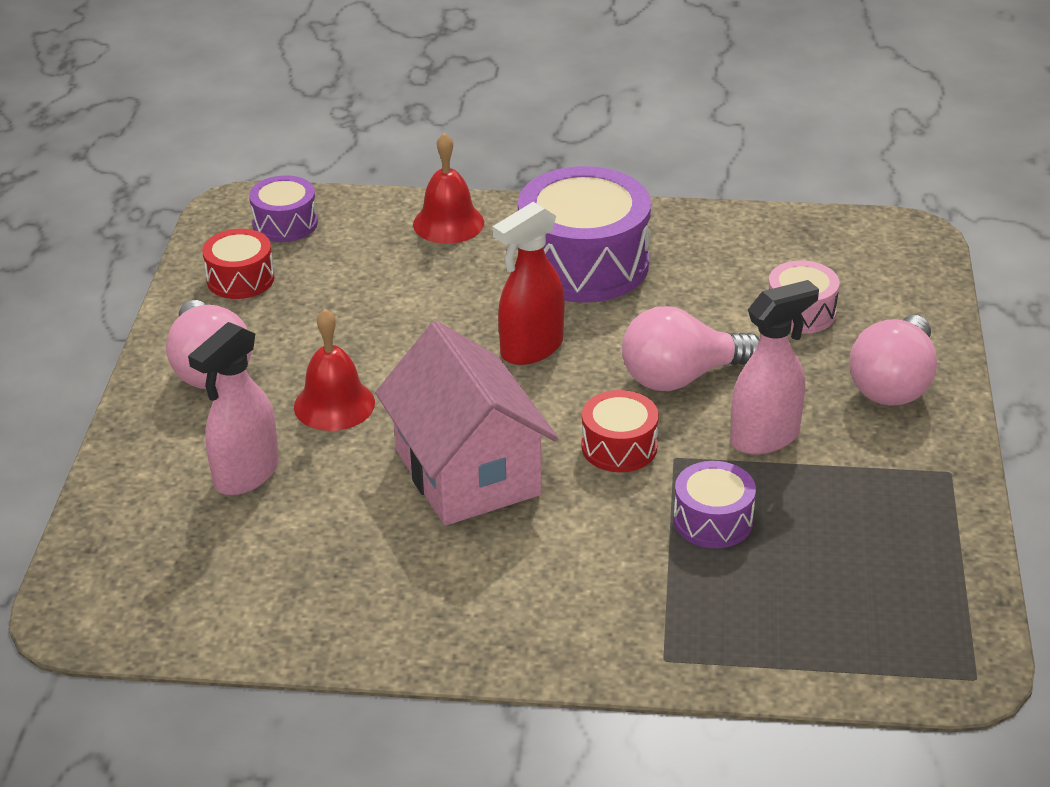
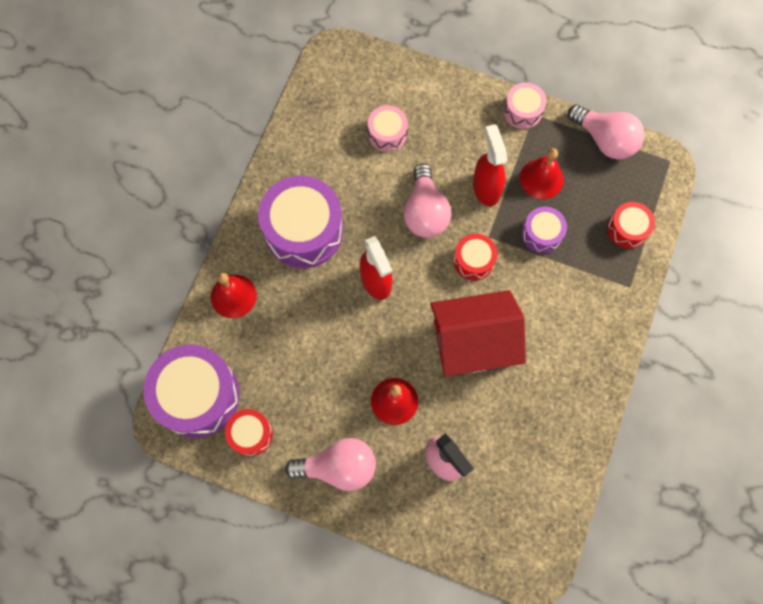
camera: 75 degrees left, 35 degrees up
(285, 224) = (198, 396): purple drum -> purple drum, size x1.95
(467, 472) = (473, 342): pink house -> red house
(765, 437) = (486, 188): pink spray bottle -> red spray bottle
(785, 636) = (627, 229): none -> red drum
(824, 502) = (541, 179): none -> red bell
(893, 384) = (461, 113): pink light bulb -> pink light bulb (605, 140)
(947, 456) = (522, 111): none -> pink drum

